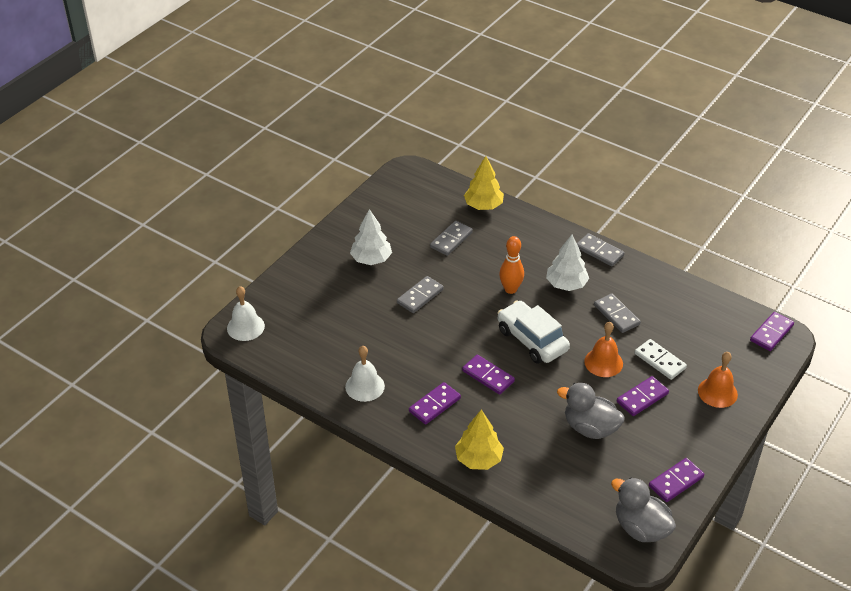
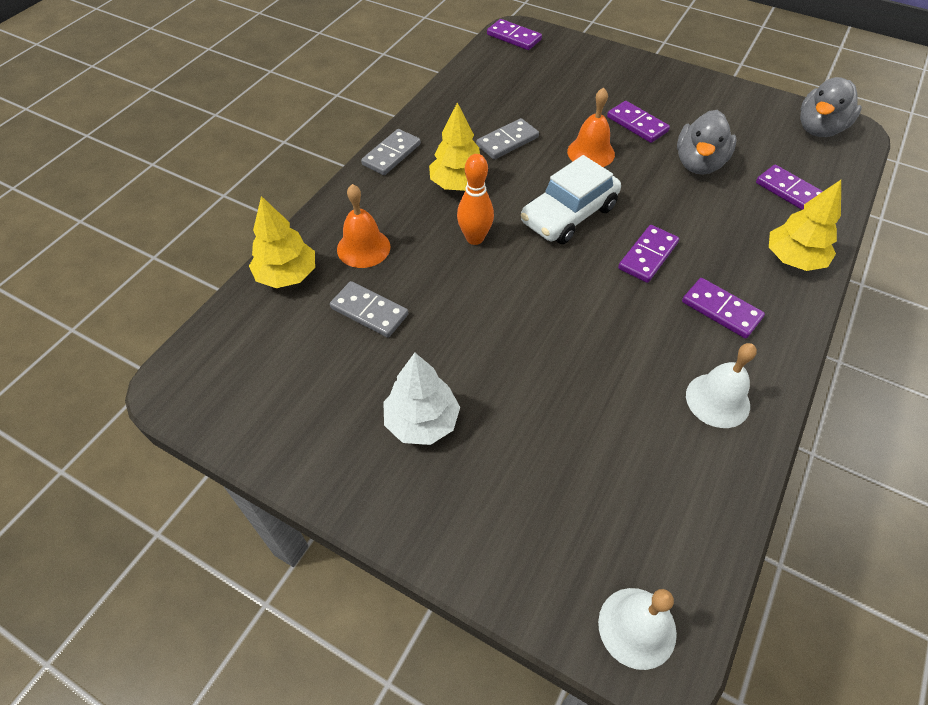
camera: 95 degrees left, 10 degrees up
(420, 296) = (504, 343): grey domino -> none
(566, 284) = (458, 184): white tree -> yellow tree
(660, 361) = (576, 110): white domino -> none
(676, 481) = (745, 105): purple domino -> purple domino (790, 192)
(717, 392) = (610, 74): orange bell -> orange bell (363, 248)

